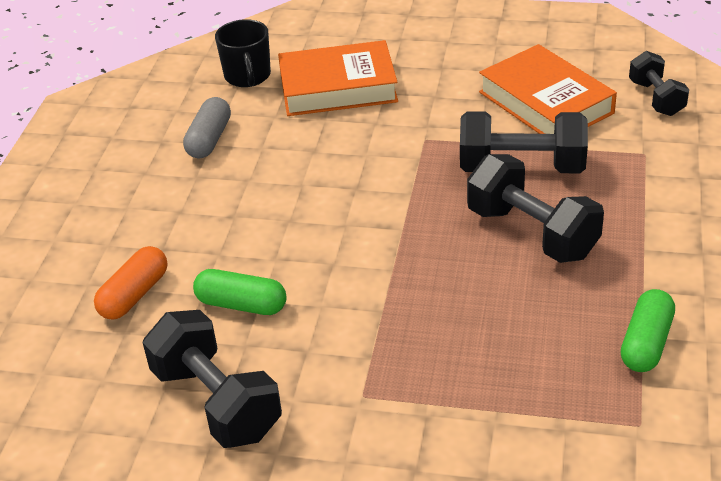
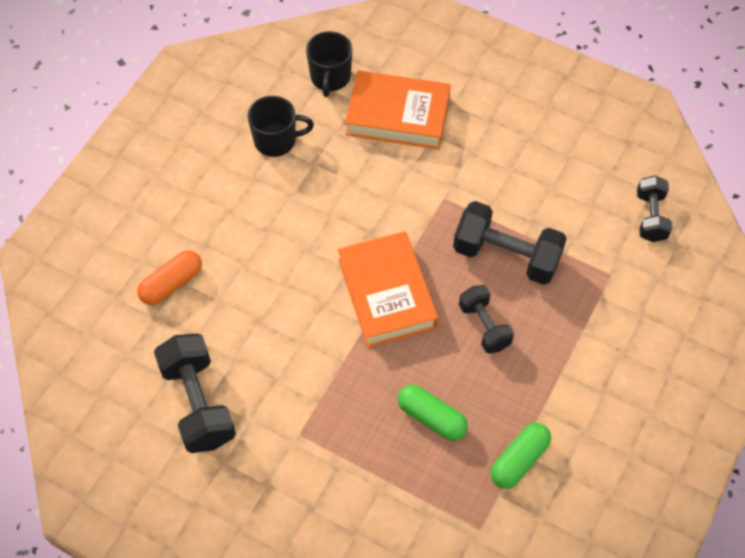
camera: 15 degrees right, 20 degrees up
(209, 139) = (276, 140): grey capsule -> black mug
(241, 304) = (244, 320): green capsule -> green capsule (431, 418)
(532, 233) = (484, 326): black dumbbell -> black dumbbell, size x0.61
(545, 102) = (558, 191): orange book -> orange book (386, 293)

